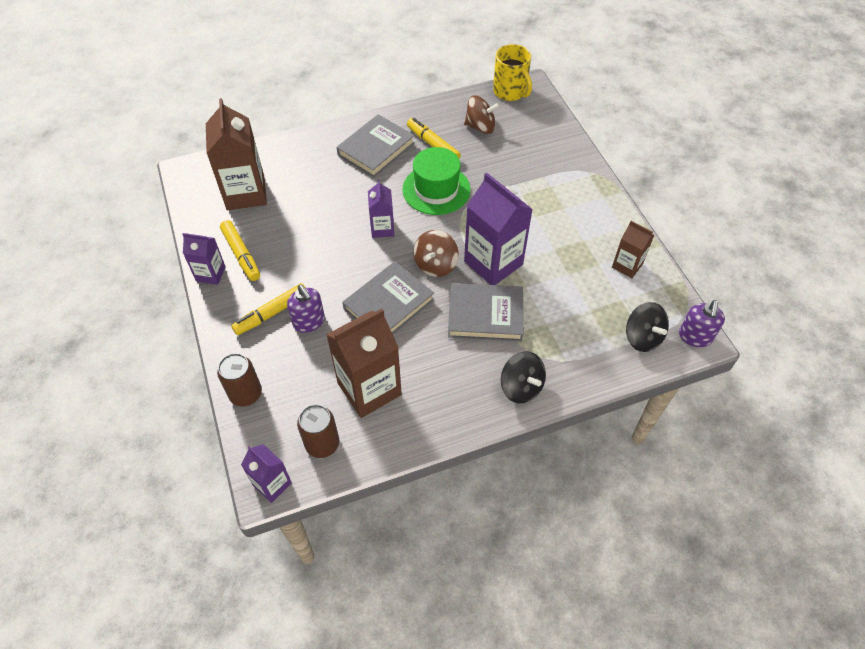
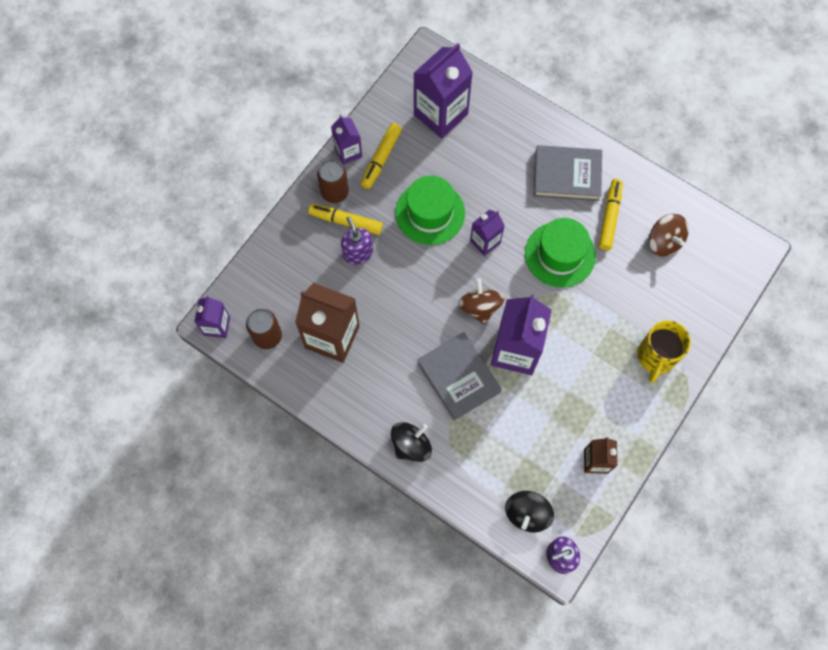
camera: 55 degrees right, 15 degrees up
(245, 193) = (440, 114): brown carton -> purple carton
(246, 394) = (269, 256): brown can -> brown can (335, 192)
(309, 322) = (358, 253): purple soap dispenser -> purple soap dispenser turned 135 degrees clockwise
(322, 249) = (430, 213): none -> green hat
(389, 304) = (415, 298): grey book -> none
(435, 264) = (479, 307): brown spinning top -> brown spinning top turned 90 degrees clockwise
(510, 92) = (732, 238): yellow mug -> yellow mug (656, 357)
(521, 387) = (411, 445): black spinning top -> black spinning top turned 150 degrees counterclockwise

